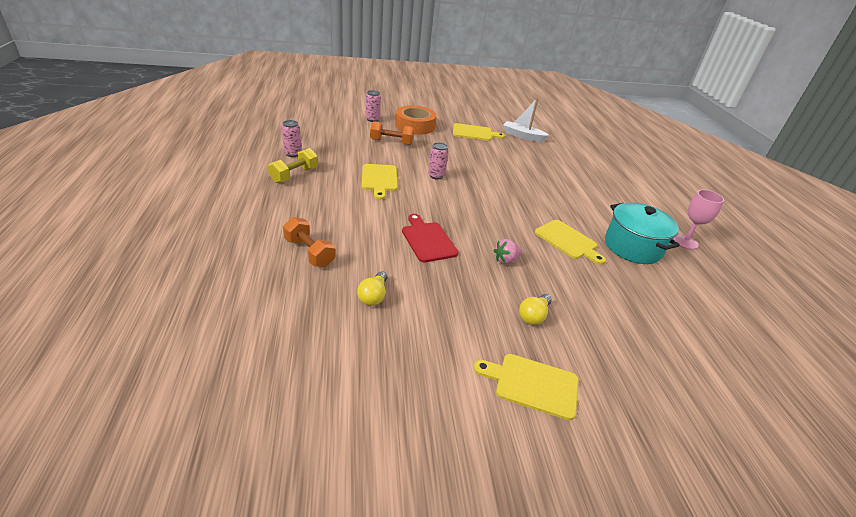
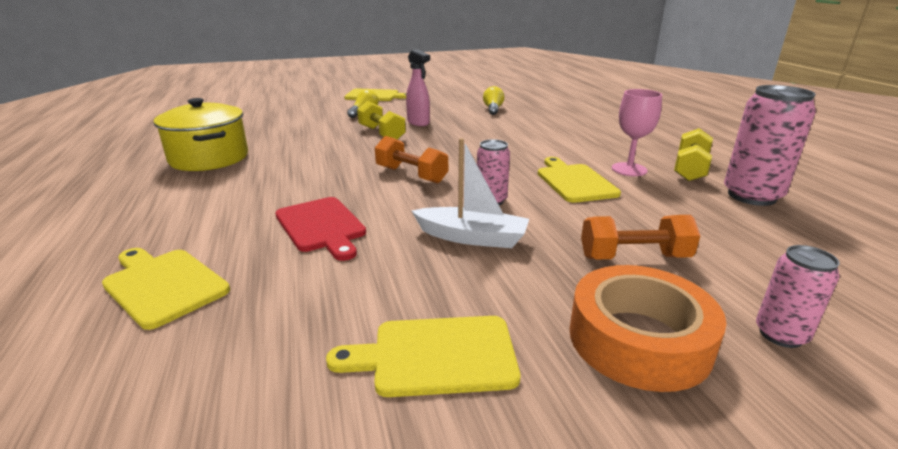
camera: 175 degrees right, 10 degrees down
(293, 154) = (751, 196): pink can -> pink can, size x1.79
(309, 252) = (567, 120): orange dumbbell -> orange dumbbell (411, 175)
(428, 240) = (467, 137): red cutting board -> red cutting board (321, 226)
(469, 276) = (418, 123): none -> pink spray bottle
(505, 260) = (381, 134): pink strawberry -> yellow dumbbell
(522, 136) = (249, 388): white boat -> white boat (472, 237)
(567, 241) = (297, 154): yellow cutting board -> yellow cutting board (163, 285)
(632, 247) = (209, 158): turquoise pot -> yellow pot
(685, 242) = (112, 172): pink goblet -> pink goblet (629, 169)

